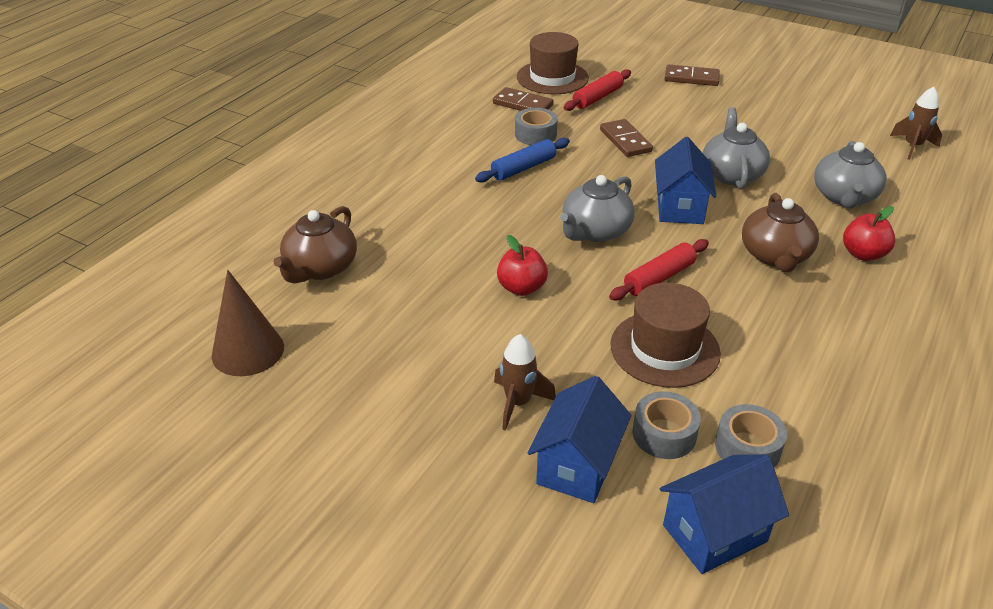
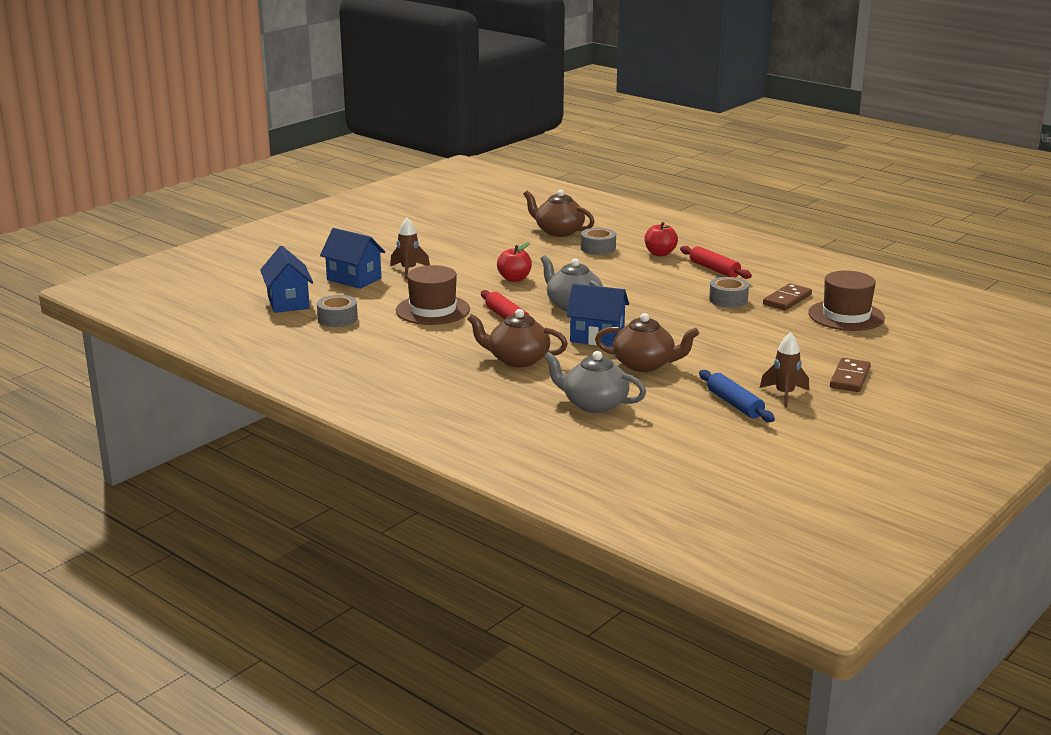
camera: 100 degrees right, 15 degrees down
(248, 351) = (487, 217): brown cone -> none
(523, 168) = (671, 291): blue rolling pin -> blue rolling pin (734, 404)
(597, 97) = (801, 330): red rolling pin -> red rolling pin (714, 269)
(625, 141) = (713, 331): brown domino -> none
(664, 434) = (362, 300): grey tape -> grey tape (598, 248)
(731, 174) = (645, 364): grey teapot -> brown teapot
(863, 254) = (506, 392): red apple -> red apple (660, 253)
(912, 147) = (682, 461): brown rocket -> brown rocket (784, 395)

